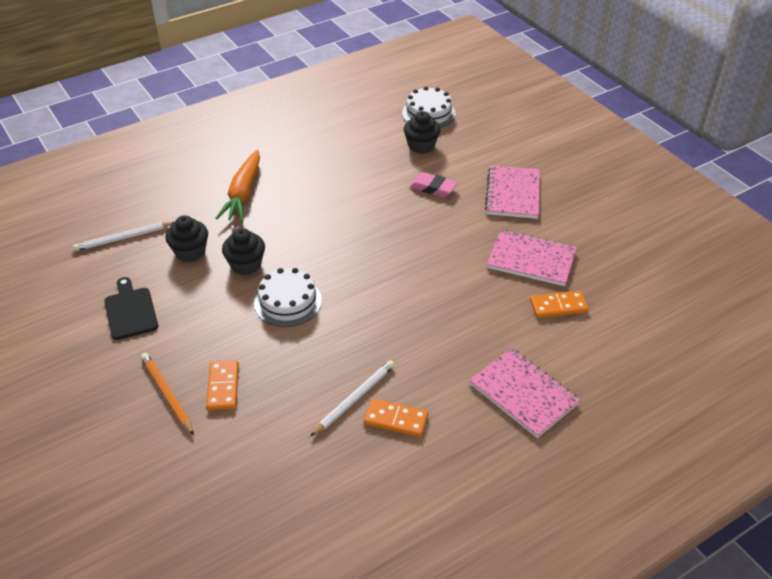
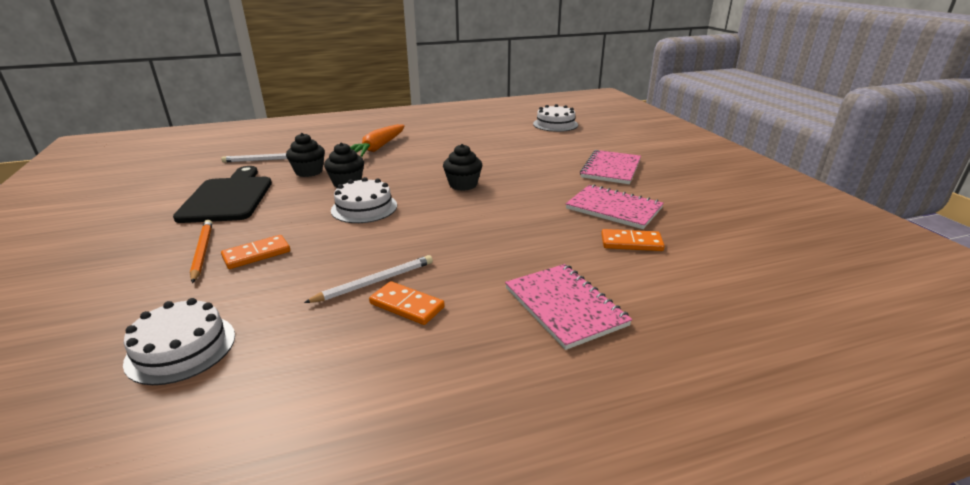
camera: 15 degrees right, 15 degrees down
(130, 311) = (228, 197): black cutting board -> black cutting board, size x1.65
(223, 387) = (256, 254): orange domino -> orange domino turned 45 degrees clockwise
(237, 502) = (181, 348): none -> white cake
(421, 146) = (540, 138): black cupcake -> black cupcake (463, 185)
(433, 188) = (538, 159): pink eraser -> none

